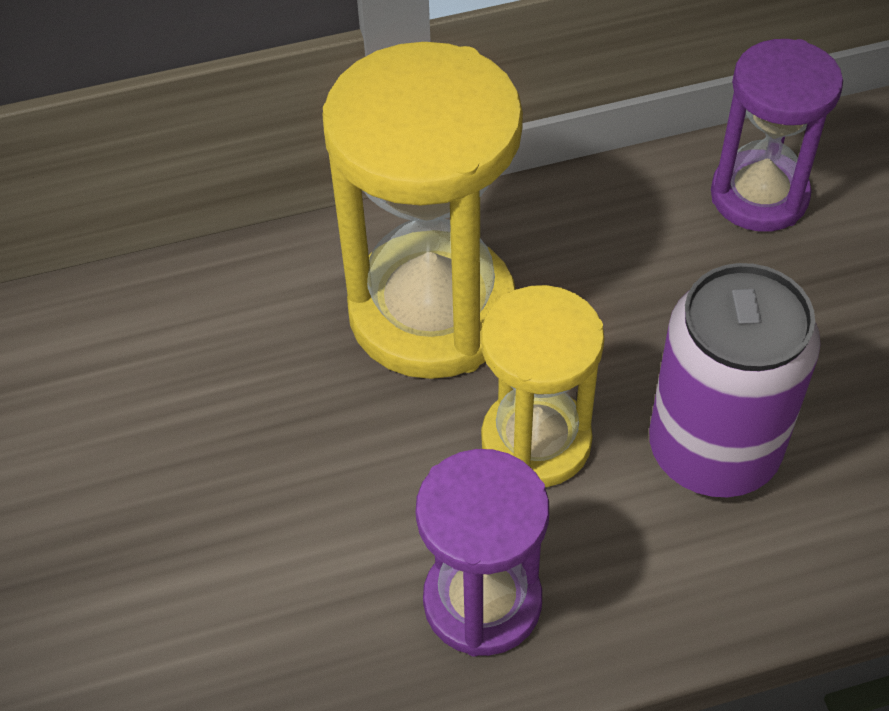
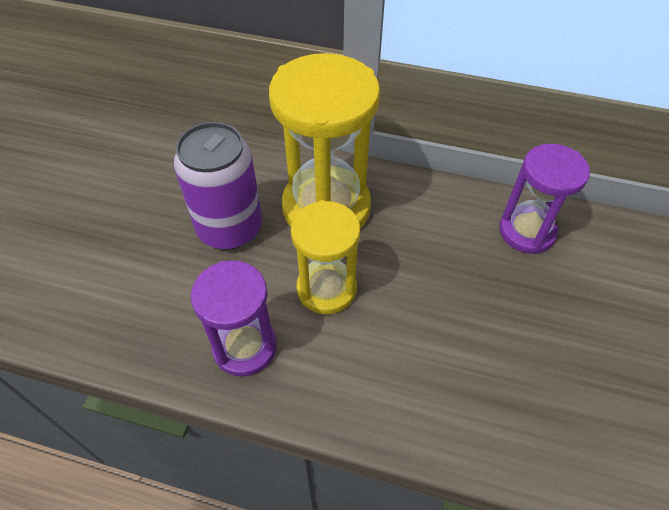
camera: 30 degrees right, 0 degrees up
(713, 450) = (408, 339): purple can -> purple can (230, 228)

